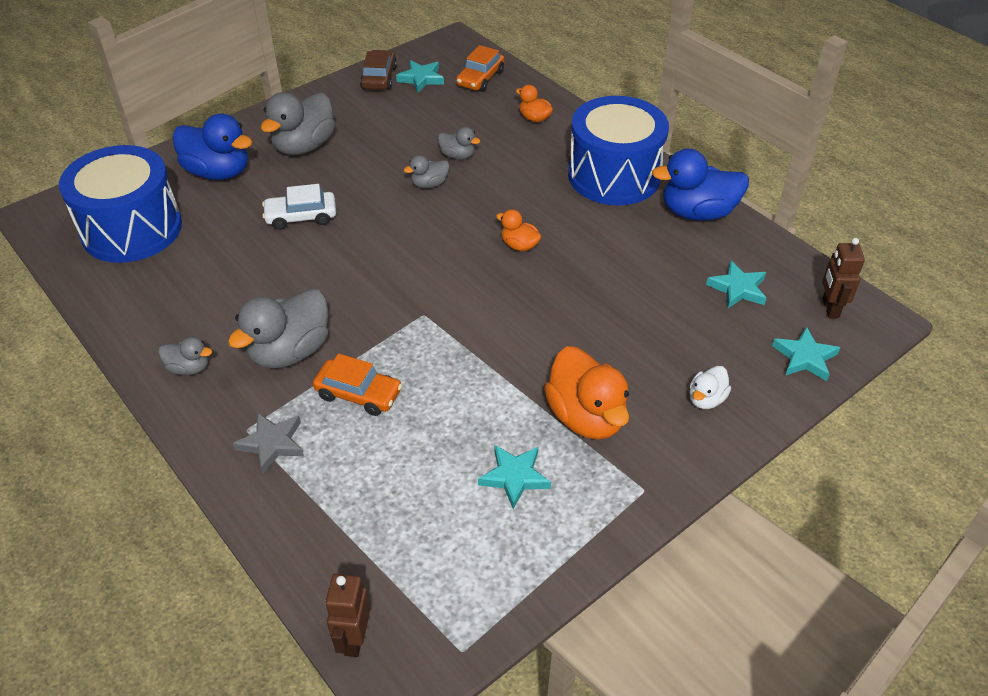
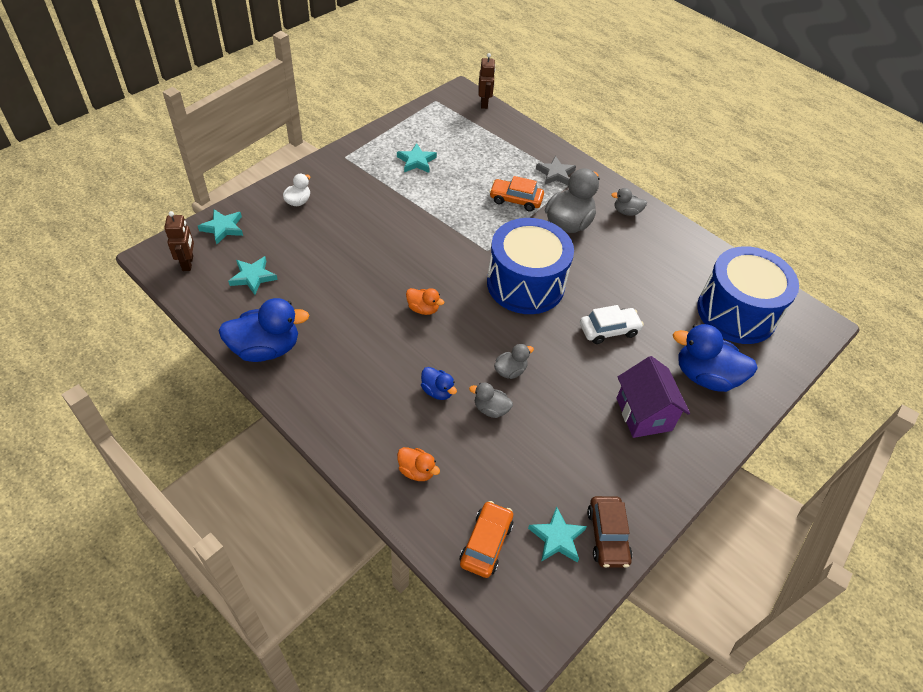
camera: 170 degrees right, 5 degrees up
(304, 146) = (643, 414): grey duck -> purple house
(510, 171) = (437, 391): none -> blue duck
(586, 417) = (375, 190): orange duck -> none
(614, 176) = (337, 389): blue drum -> blue drum (525, 284)

